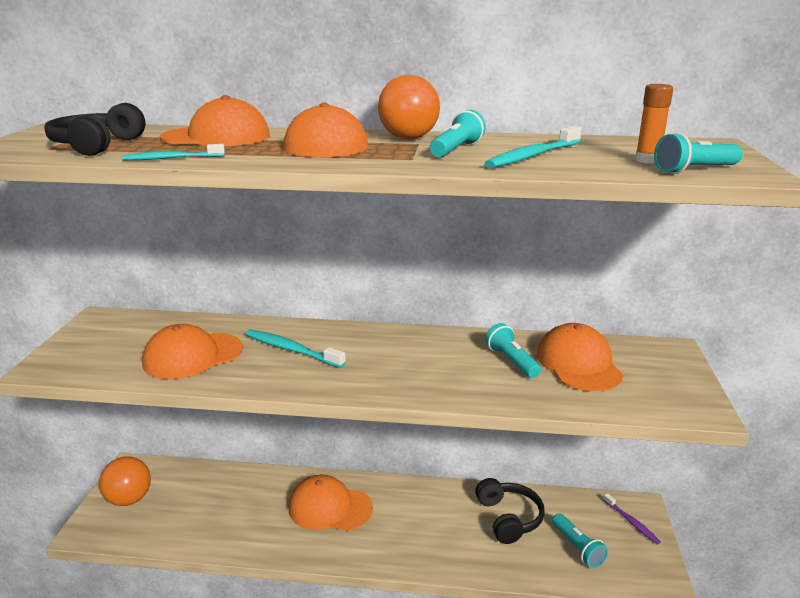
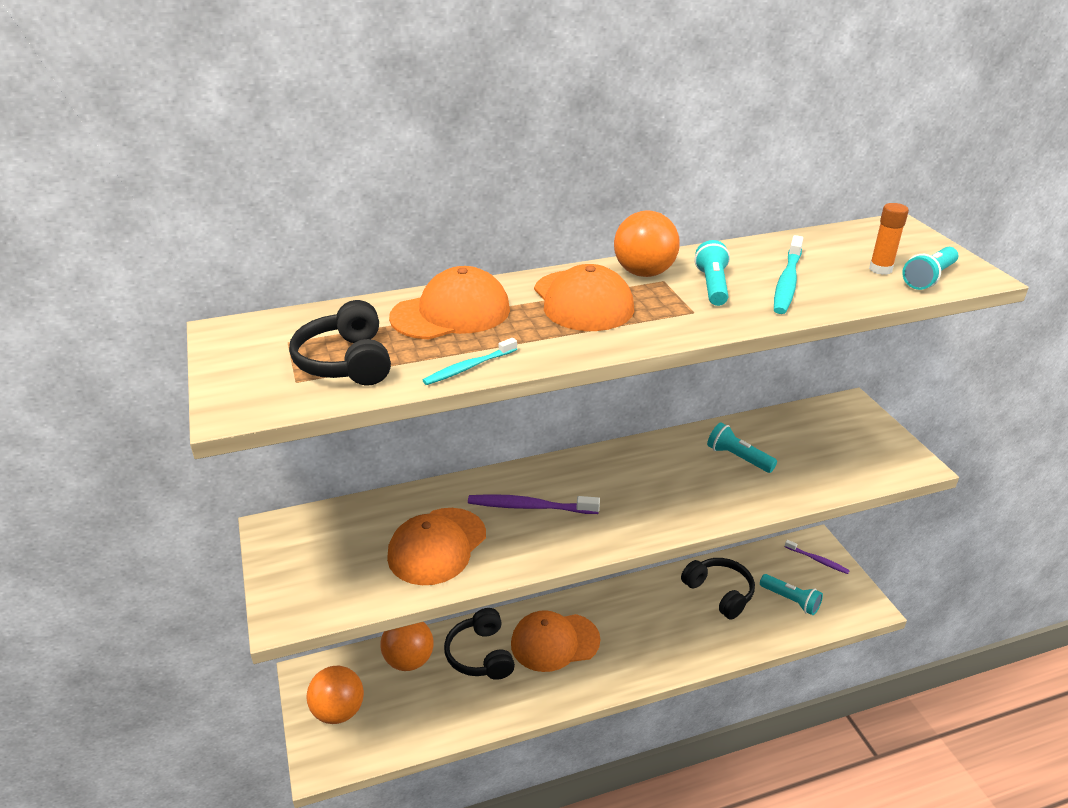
camera: 25 degrees left, 10 degrees up
(208, 482) = (409, 660): none -> orange ball
(263, 496) = (480, 655): none -> black headphones
(292, 350) = (530, 507): turquoise toothbrush -> purple toothbrush
(578, 364) = (793, 444): orange cap -> none

